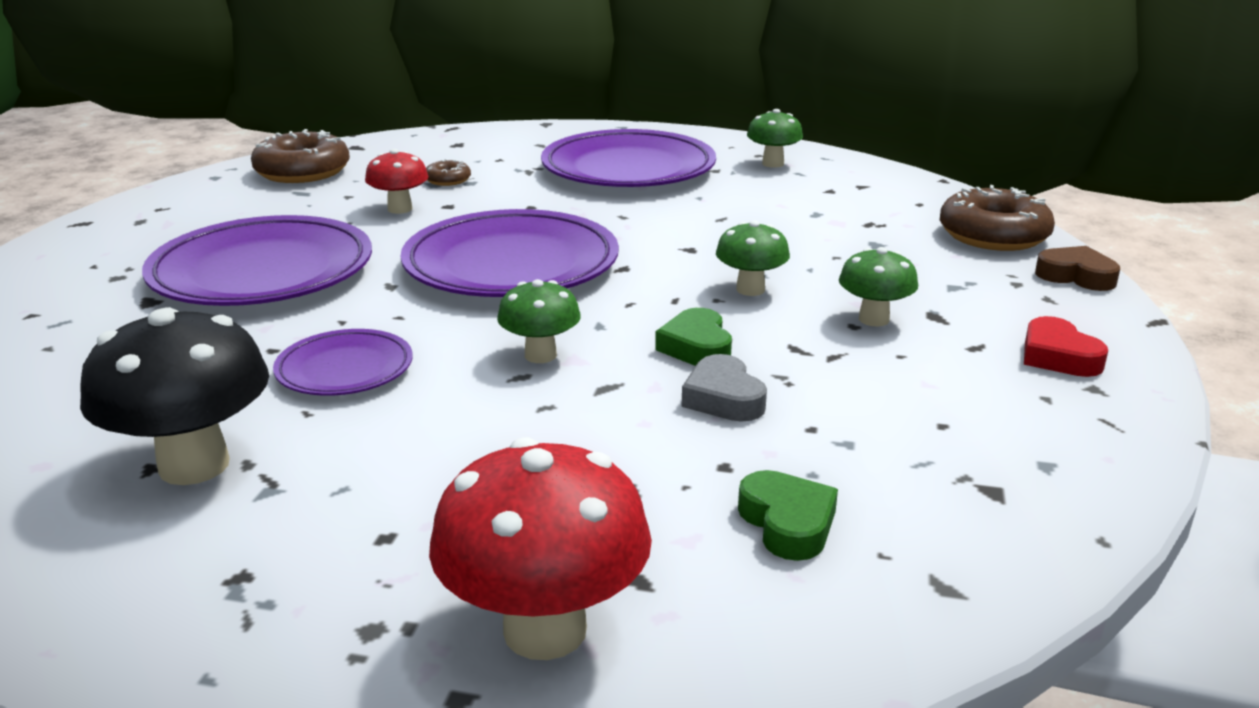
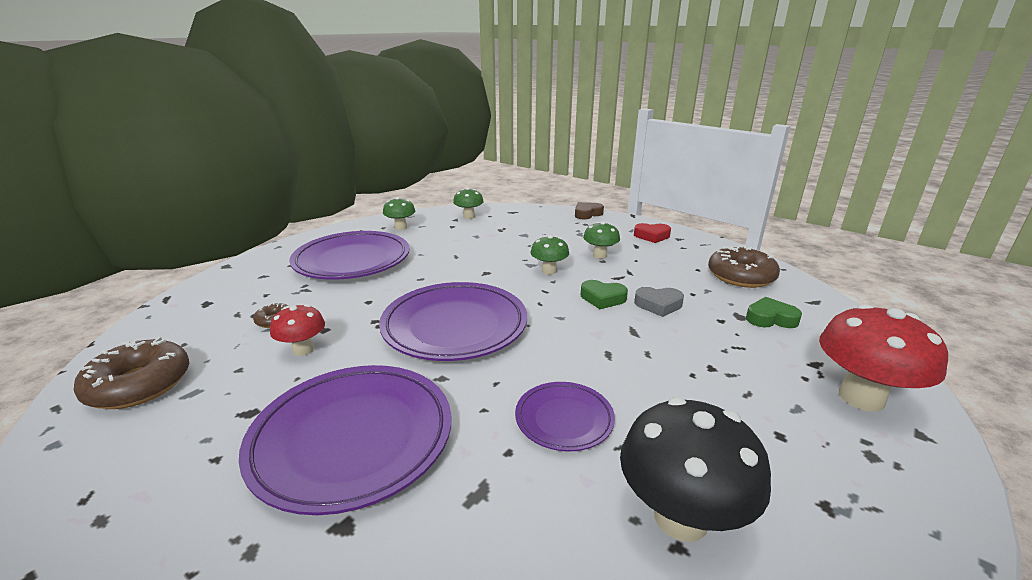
camera: 65 degrees left, 0 degrees up
(540, 355) = (586, 342): green mushroom -> green mushroom (469, 217)
(993, 235) = (537, 214): brown donut -> brown donut (741, 276)

